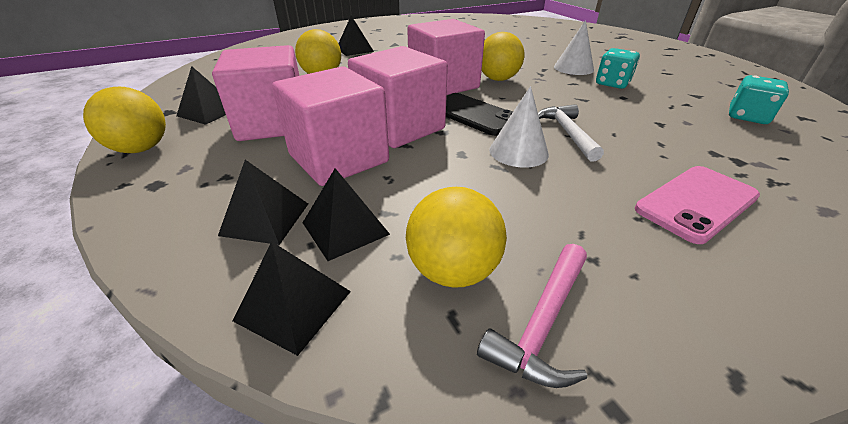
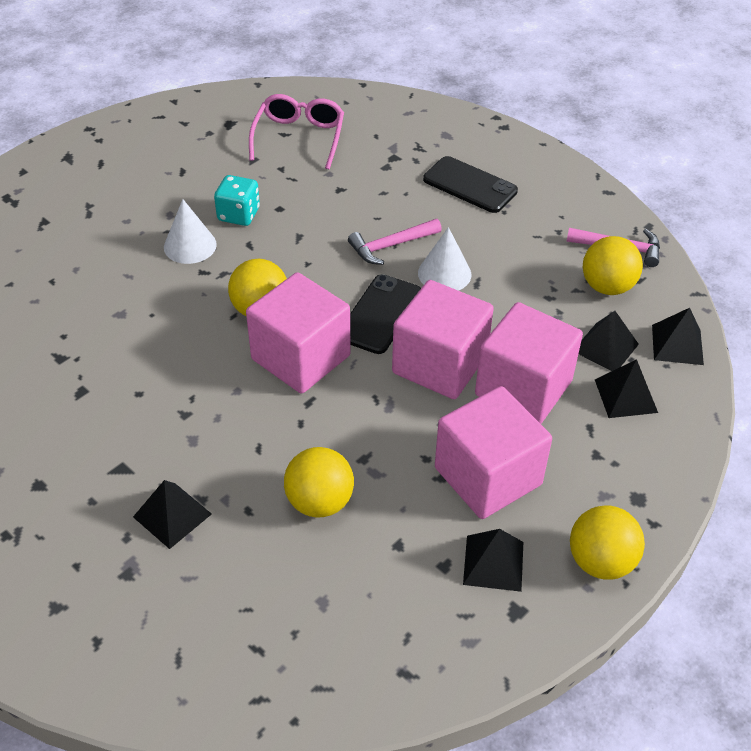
camera: 110 degrees left, 10 degrees up
(567, 133) = (391, 246): white hammer -> pink hammer
(696, 203) = (470, 185): pink phone -> black phone
(747, 117) = (299, 138): turquoise dice -> pink glasses

